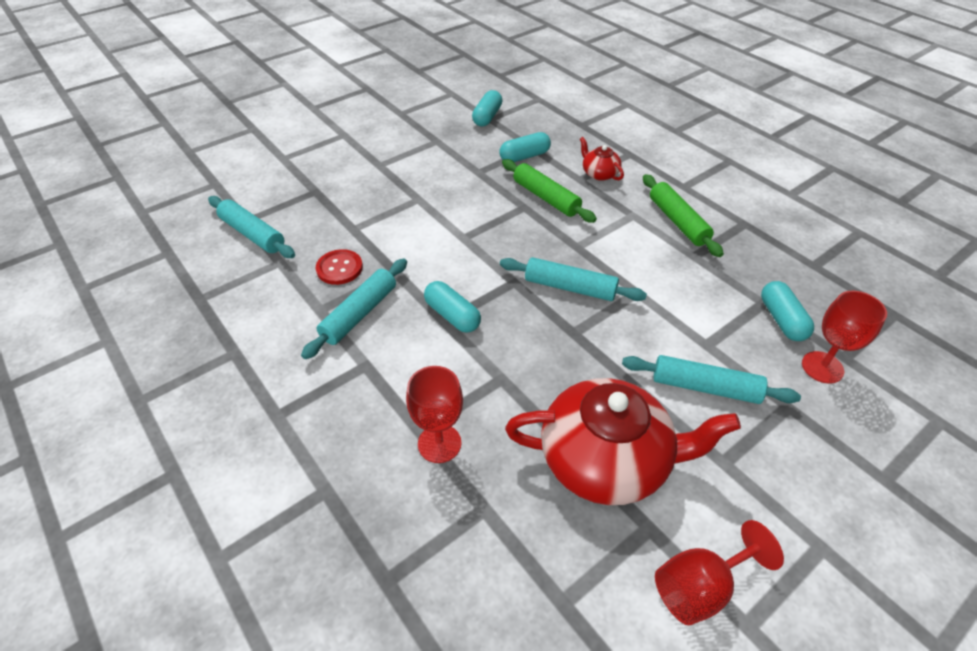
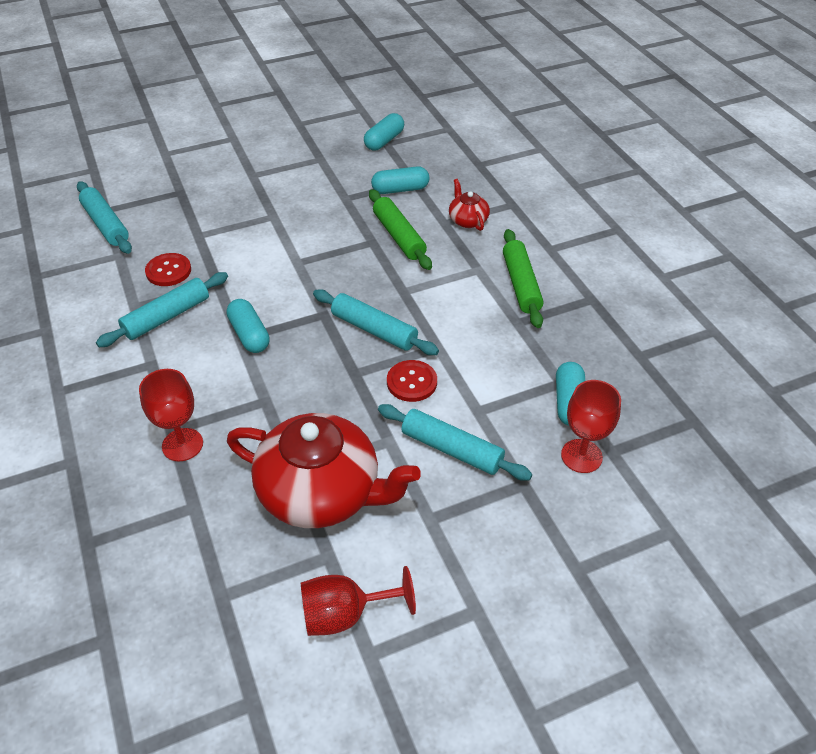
camera: 15 degrees right, 0 degrees up
(632, 330) = (412, 382): none -> red button

